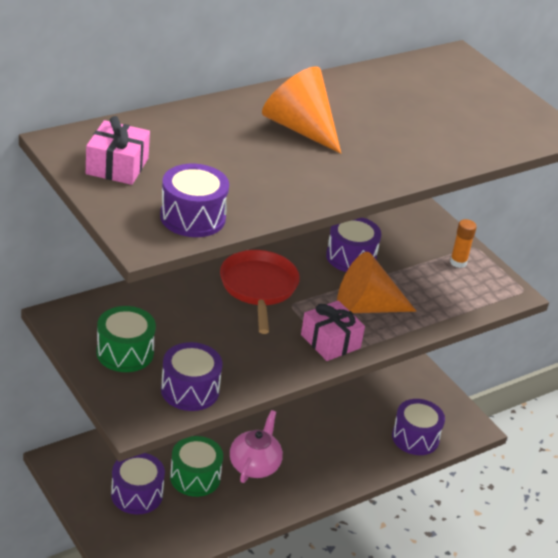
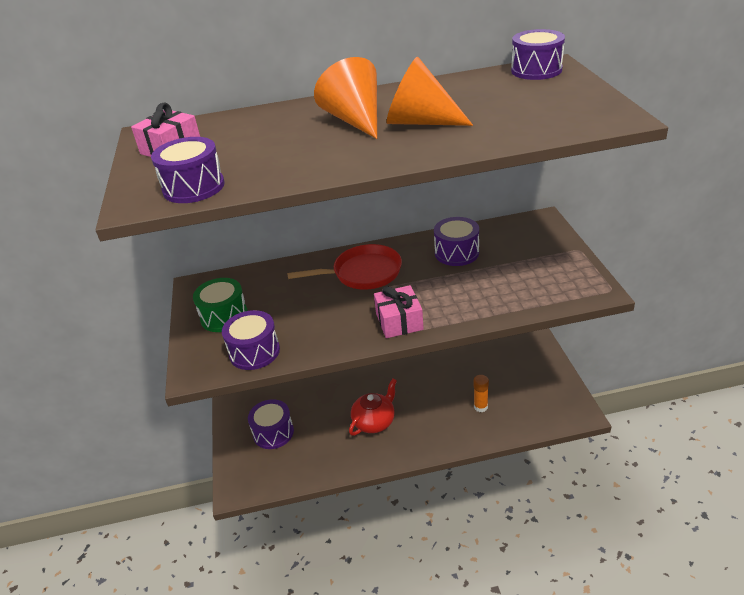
camera: 30 degrees right, 0 degrees up
(195, 477) = (323, 425): green drum -> none
(254, 465) = (374, 422): pink teapot -> red teapot
(258, 288) = (362, 273): red pan -> red pan turned 60 degrees clockwise
(366, 307) = (448, 294): orange cone -> orange cone (420, 122)
(415, 437) = (522, 416): purple drum -> purple drum (536, 70)
(458, 262) = (555, 262): orange glue stick -> orange glue stick (480, 407)

